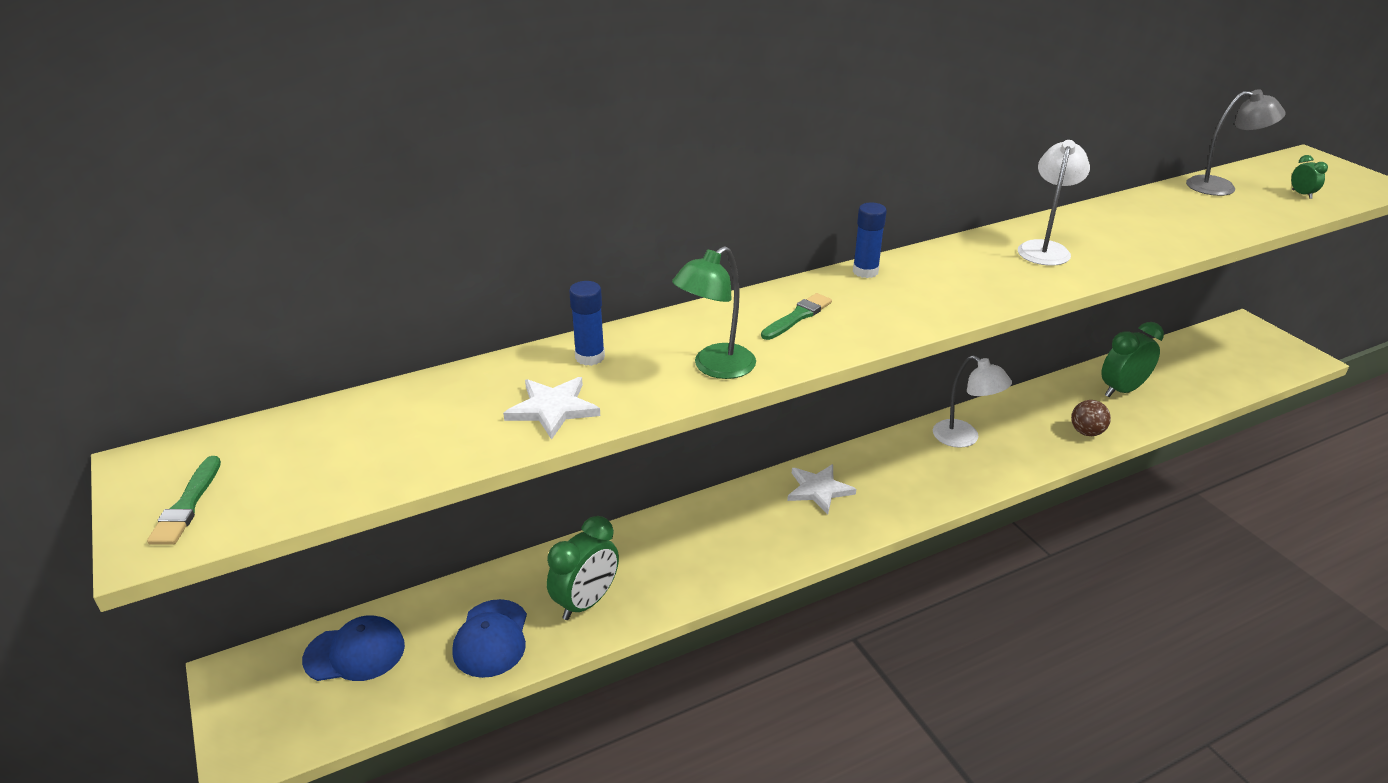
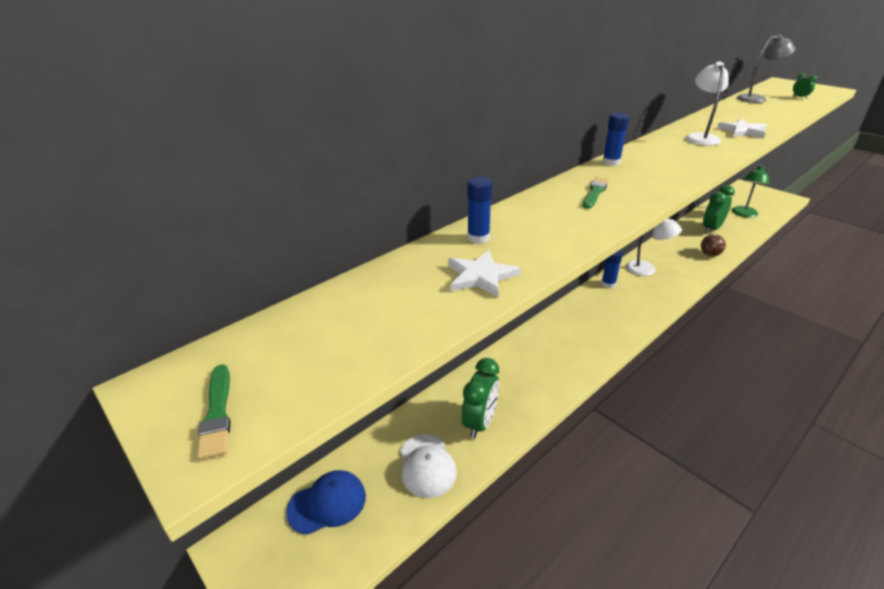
camera: 15 degrees left, 0 degrees up
(491, 638) = (427, 465): blue cap -> white cap
(715, 367) = (571, 230): green lamp -> green lamp (744, 214)
(819, 490) = (584, 316): white star -> white star (743, 131)
(887, 449) = (608, 284): none -> blue glue stick

